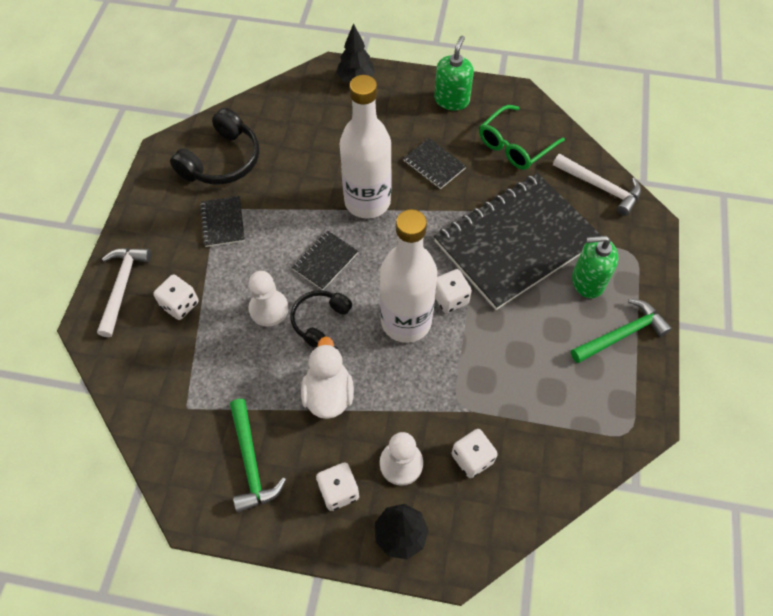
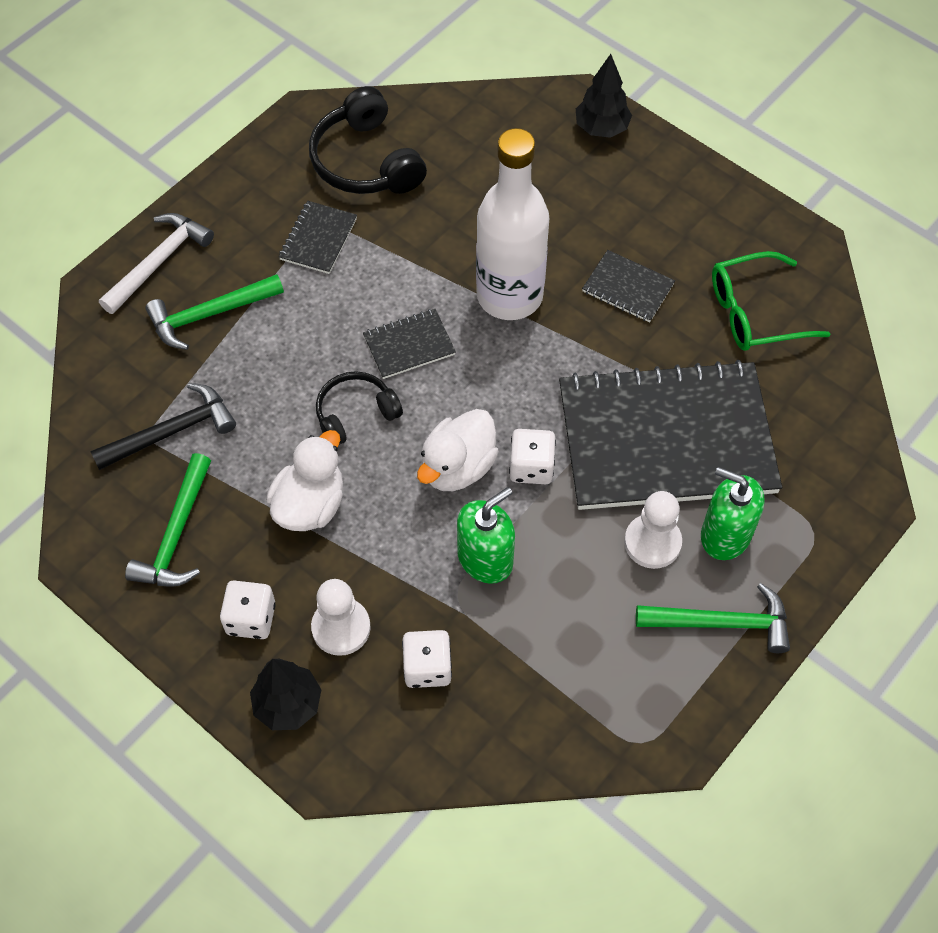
camera: 30 degrees right, 0 degrees up
(180, 304) = (209, 314): white dice -> green hammer
(204, 394) = (172, 431): none -> black hammer
(222, 161) = (365, 161): black headphones -> black headphones turned 90 degrees clockwise
(269, 309) = (306, 370): white pawn -> white pawn (652, 542)
(406, 321) = (458, 467): white bottle -> white duck
(434, 165) = (628, 288): black notebook -> black notebook turned 45 degrees counterclockwise
(451, 100) = (711, 212): green soap dispenser -> green soap dispenser (485, 559)
(600, 187) = (834, 423): white hammer -> none

